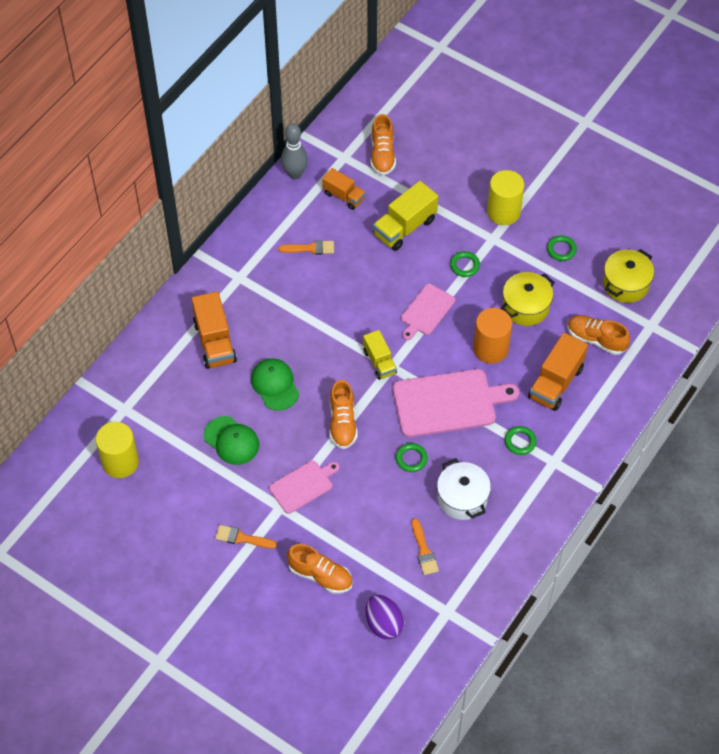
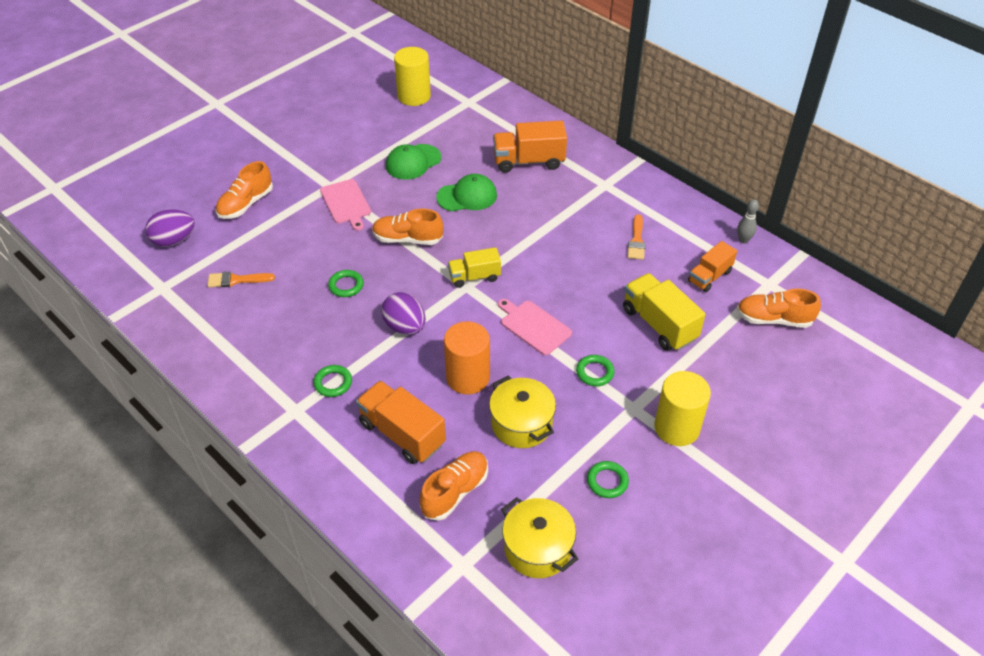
camera: 100 degrees right, 10 degrees down
(242, 538) = (308, 159): orange brush -> none
(295, 174) = (743, 240): grey bowling pin -> grey bowling pin, size x0.60
(448, 403) = (405, 327): pink cutting board -> purple egg
(462, 498) = (282, 320): white pot -> none

